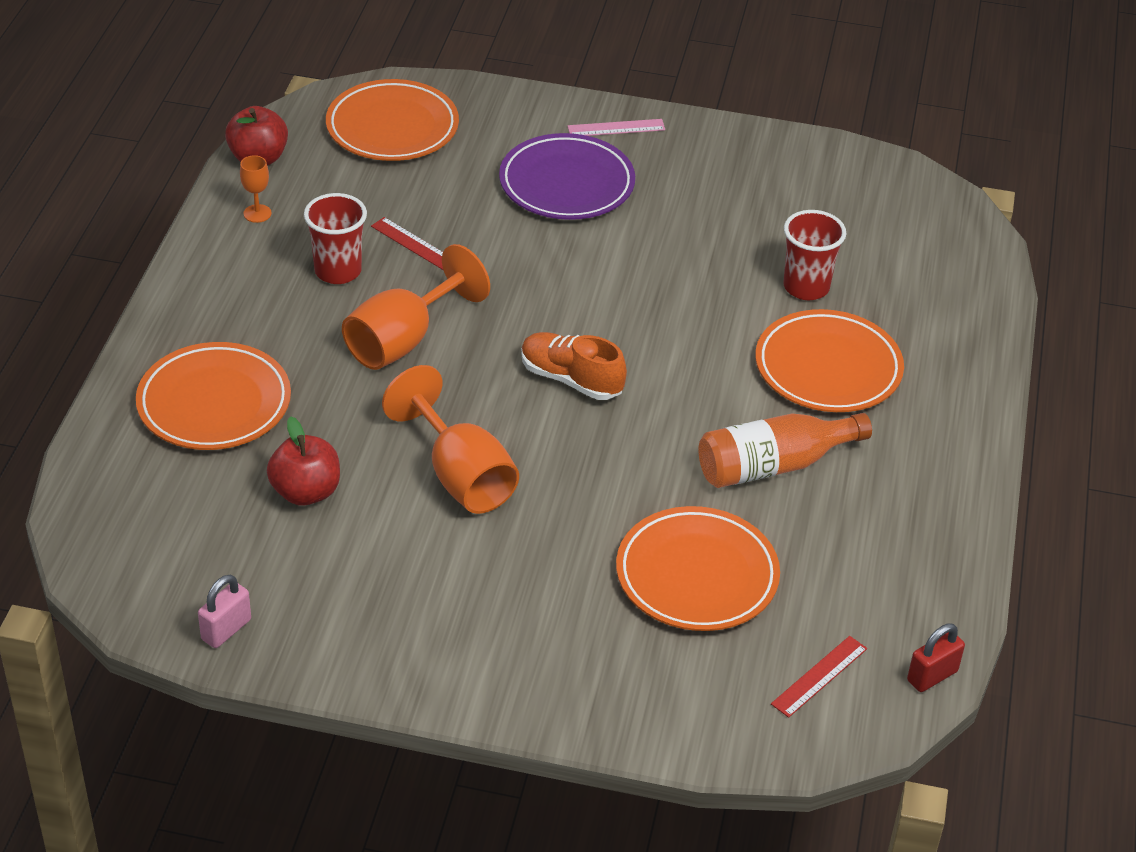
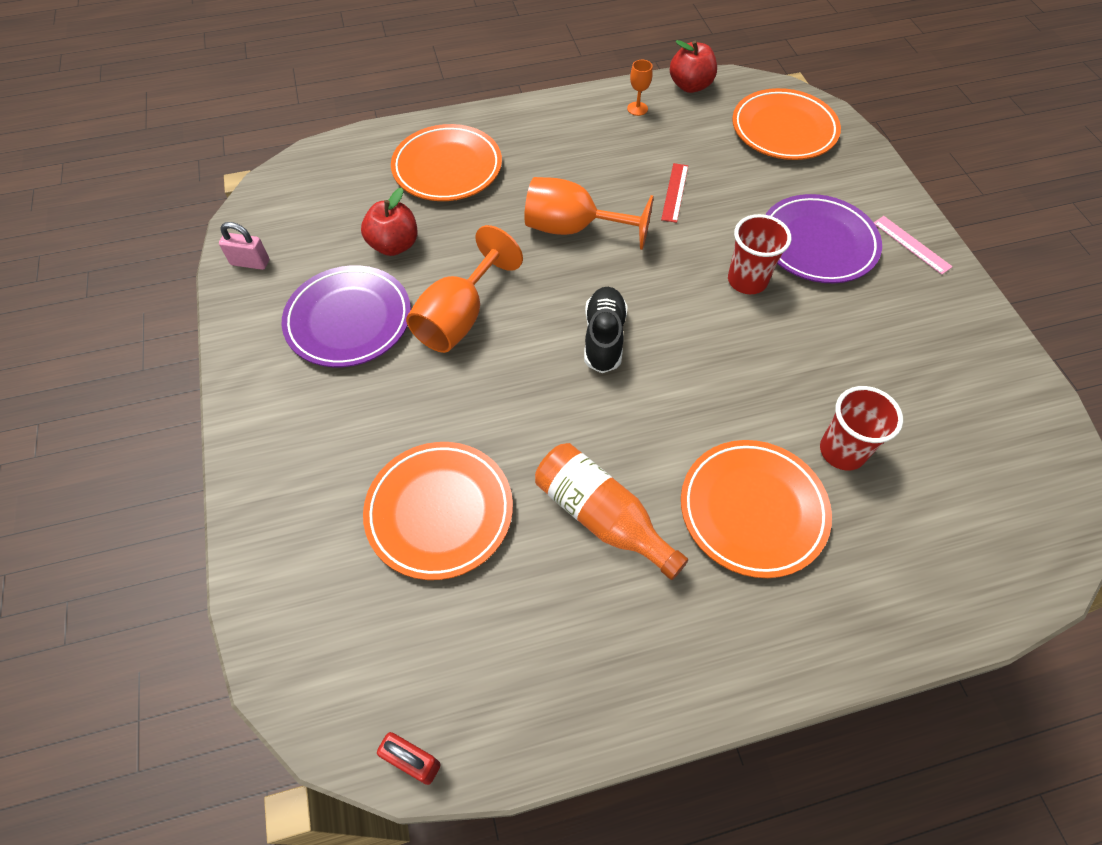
camera: 65 degrees right, 15 degrees up
(338, 271) = (615, 168): red cup -> red cup (747, 281)
(394, 567) = (349, 320): none -> purple plate
(571, 379) = (604, 338): orange shoe -> black shoe
(819, 676) = (369, 657): red ruler -> none

